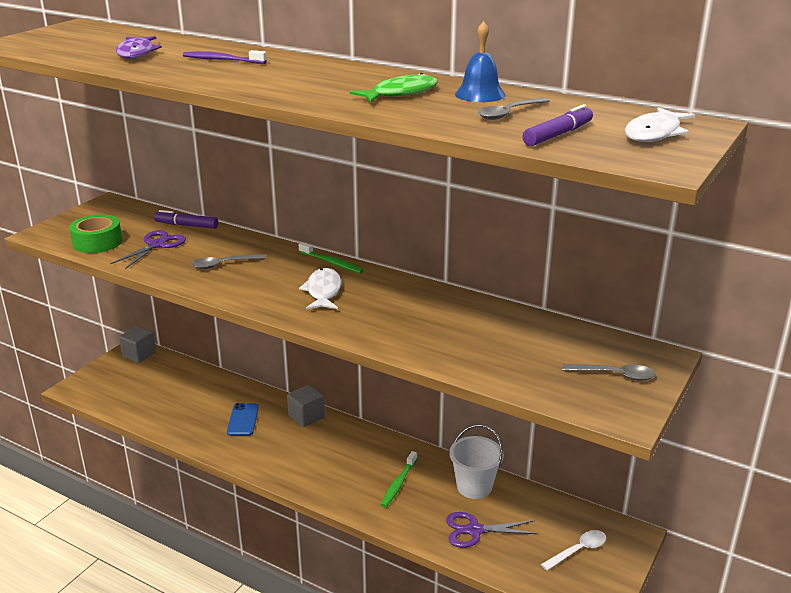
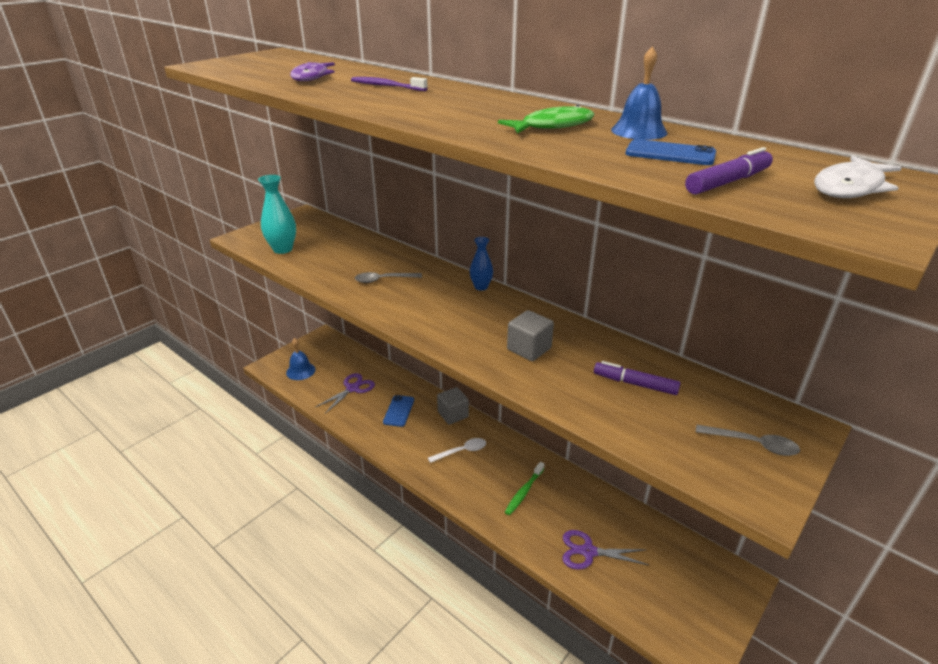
camera: 10 degrees right, 5 degrees up
(97, 242) = (282, 249): green tape -> turquoise vase
(114, 390) = (300, 371): none -> blue bell
(139, 354) = (327, 341): grey cube -> grey cube (529, 349)
(157, 245) = (331, 256): purple scissors -> purple scissors (352, 388)
(186, 225) = (361, 239): purple marker -> purple marker (635, 384)
(323, 291) = (467, 315): white fish -> none
(332, 263) = (481, 287): green toothbrush -> blue vase
(474, 487) = (593, 504): white bucket -> none
(509, 113) = (670, 154): grey spoon -> blue phone
(578, 550) = (687, 589): white spoon -> white spoon (461, 451)

